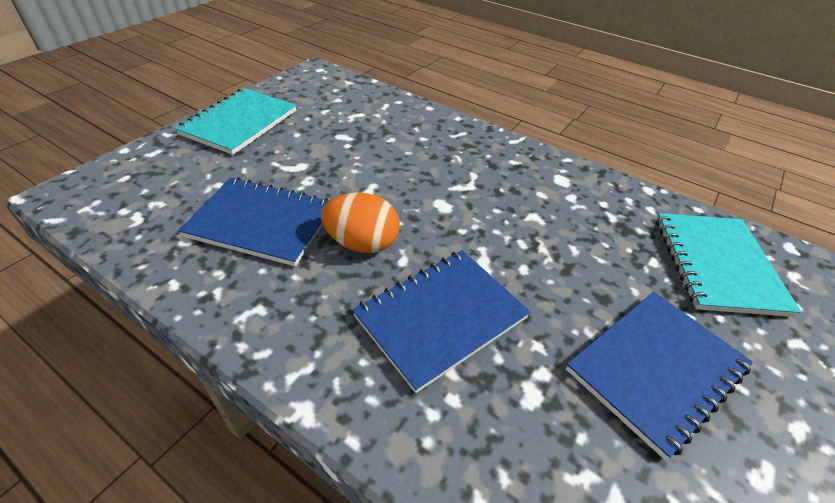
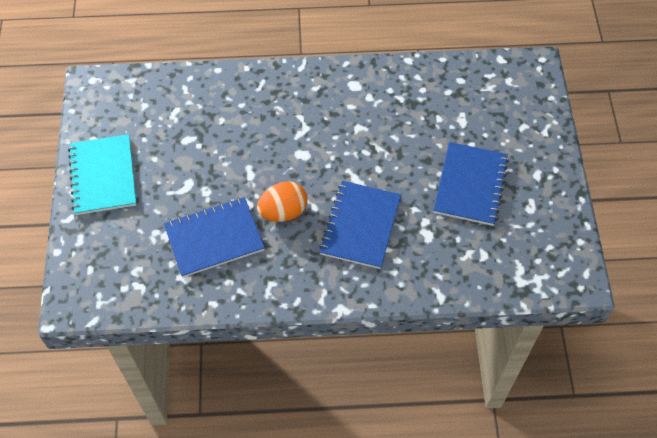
camera: 35 degrees left, 15 degrees up
(717, 264) = (470, 98): turquoise notebook -> none

